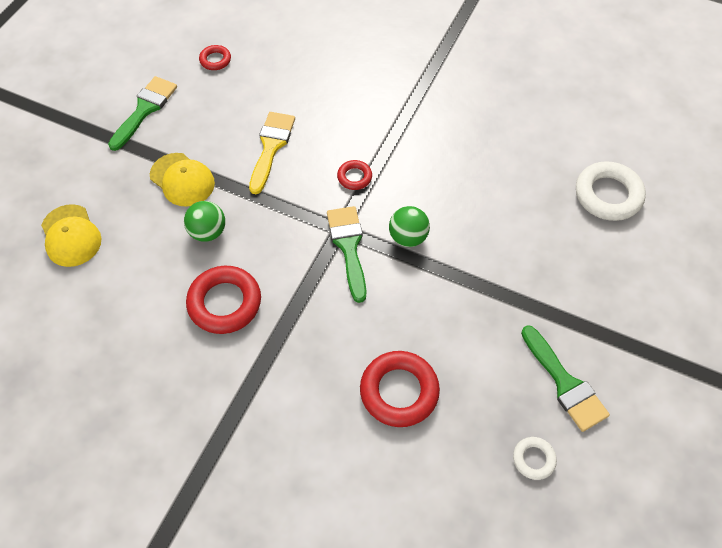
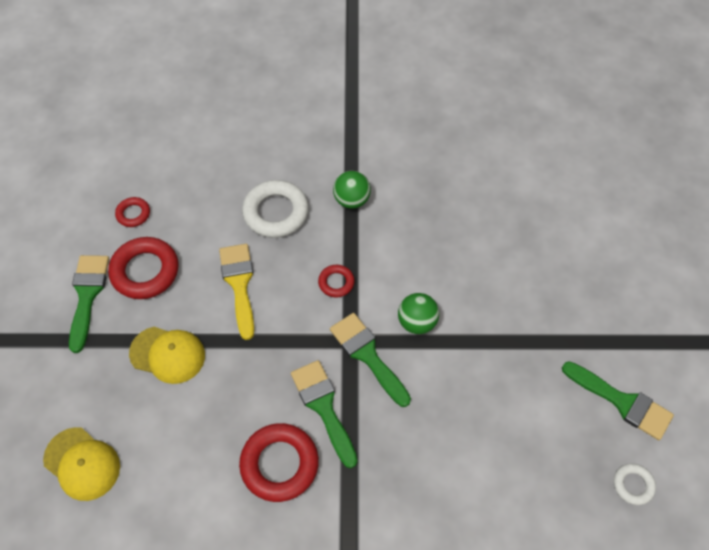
camera: 25 degrees left, 0 degrees up
(208, 232) = (223, 398): green ball -> green ball (351, 200)
(287, 273) = (324, 407): none -> green brush
(399, 391) = (487, 476): red ring -> red ring (145, 271)
(608, 195) = (567, 209): white ring -> white ring (276, 212)

